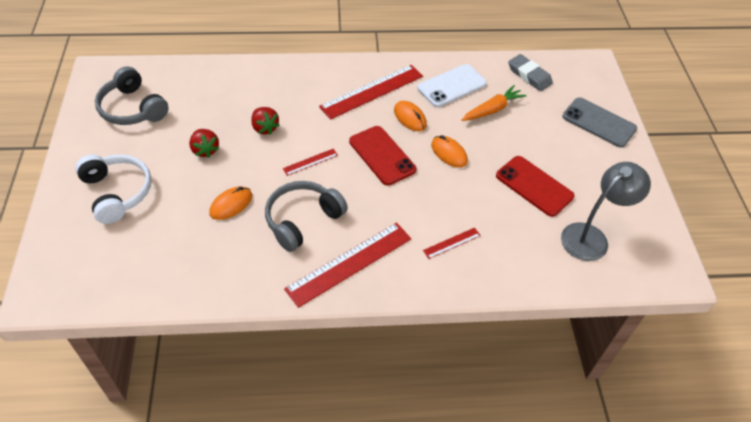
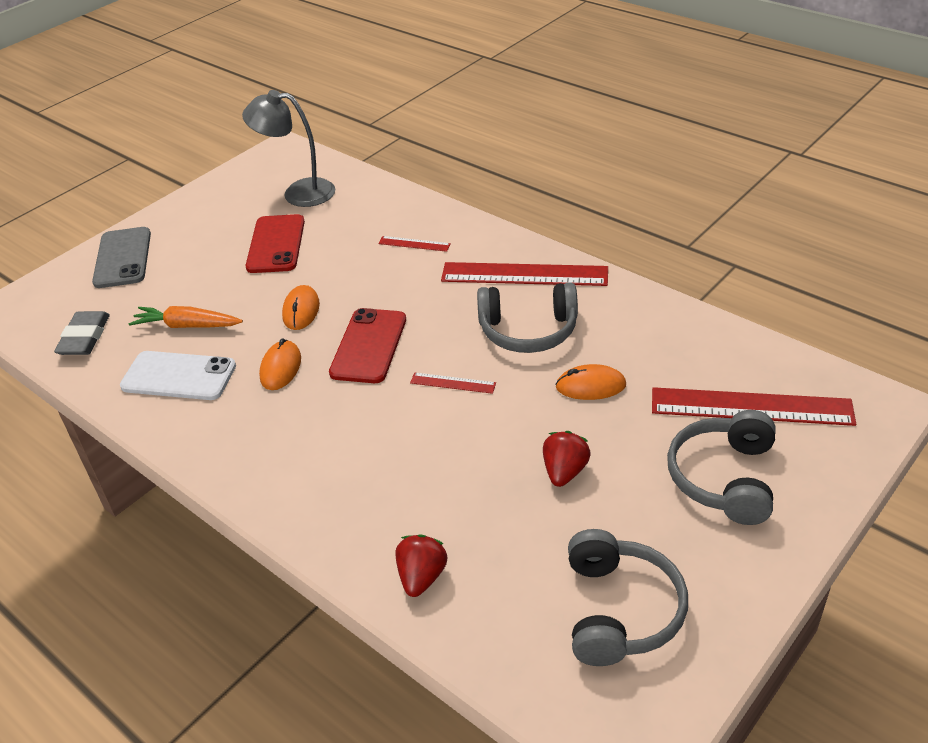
camera: 130 degrees left, 10 degrees down
(117, 192) = (724, 478): white headphones -> grey headphones
(264, 128) = (459, 457): red strawberry -> red strawberry (422, 577)
(372, 91) = (272, 427): red ruler -> red ruler (751, 407)

